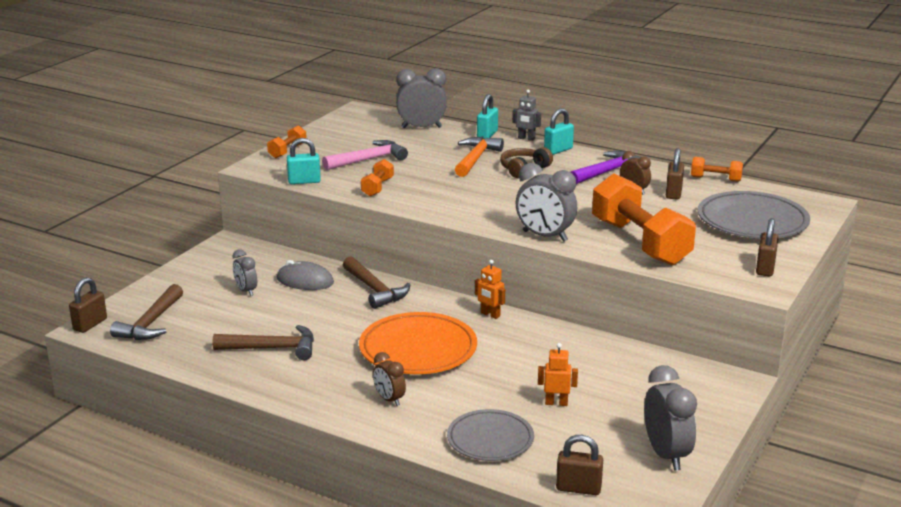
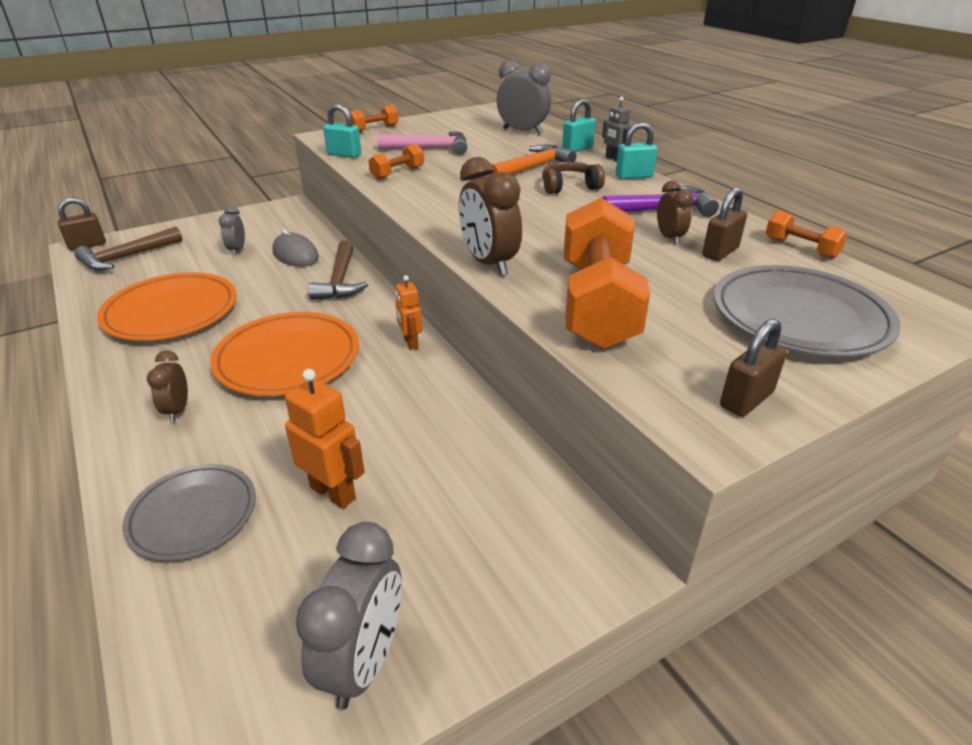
camera: 30 degrees right, 10 degrees up
(273, 348) = (171, 312): brown hammer -> orange plate
(544, 236) = (488, 263): grey clock -> brown clock
(556, 403) = (333, 492): orange robot -> orange robot, size x1.52
(578, 488) = (179, 662): brown padlock -> none

